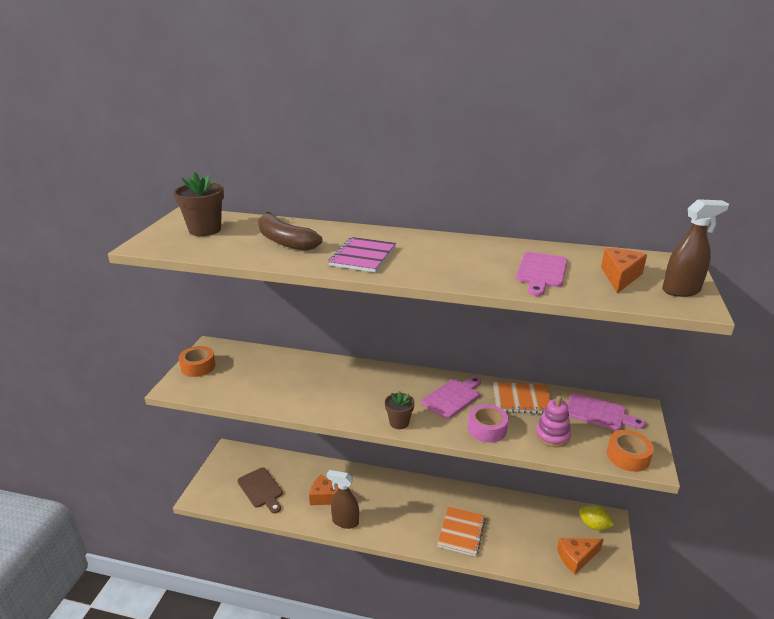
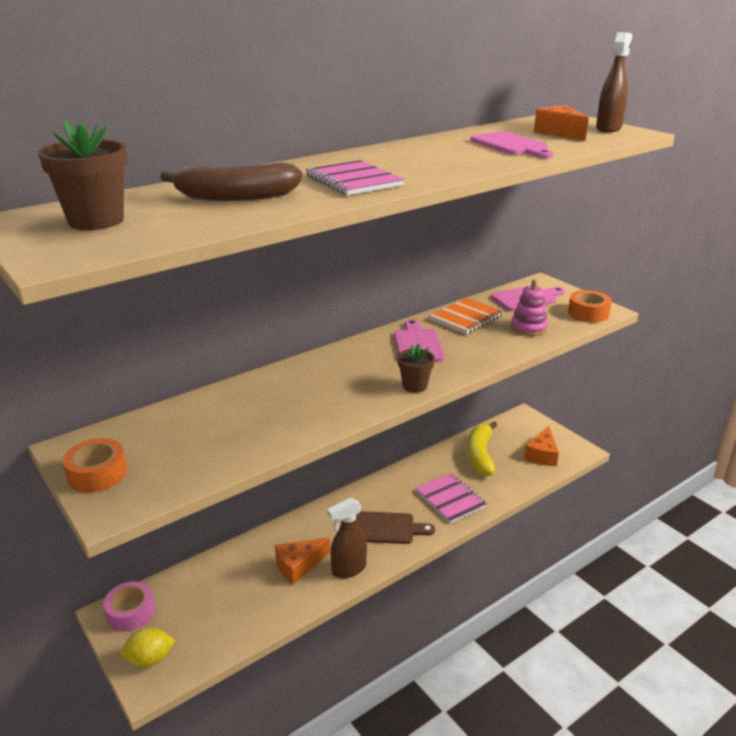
camera: 50 degrees left, 0 degrees up
(261, 489) = (217, 614): brown cutting board -> brown cutting board (387, 528)
(461, 532) = (450, 499): orange notebook -> pink notebook
(487, 429) = (483, 349): pink tape -> pink tape (131, 612)
(528, 521) = (480, 455): none -> yellow banana
(593, 525) = (521, 427): yellow lemon -> yellow lemon (150, 659)

